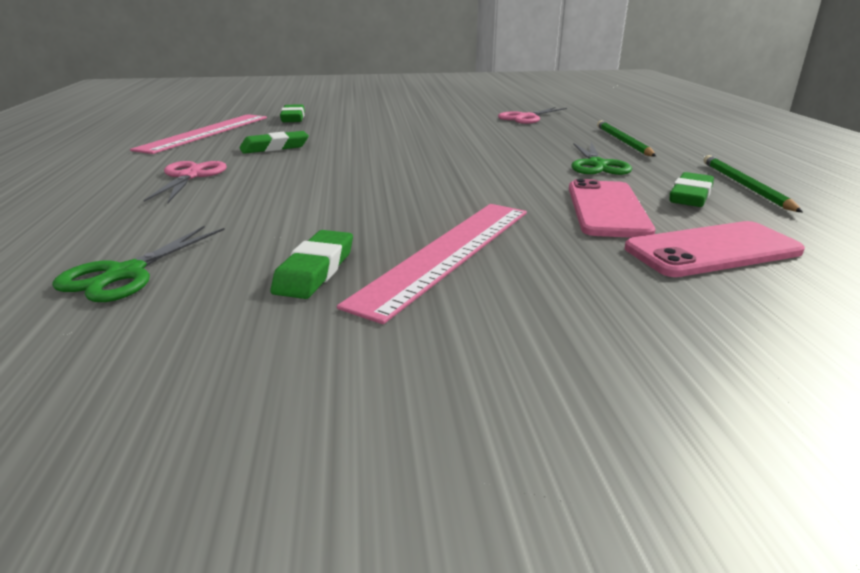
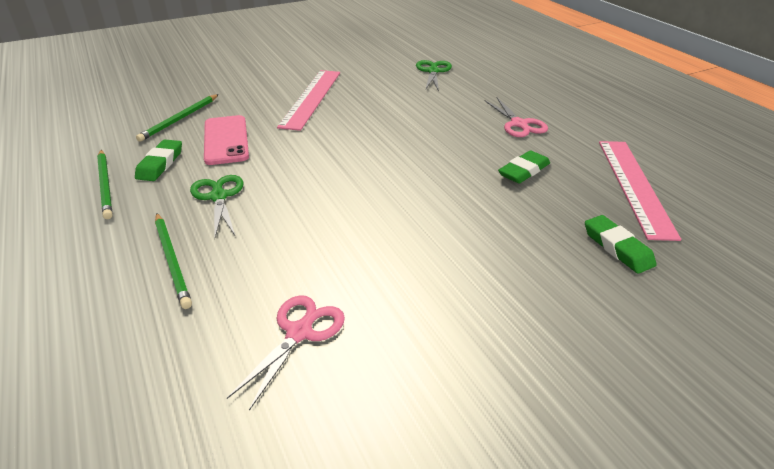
camera: 160 degrees right, 10 degrees up
(315, 270) = (362, 83): green eraser -> none
(712, 250) = (180, 119): pink phone -> green pencil

